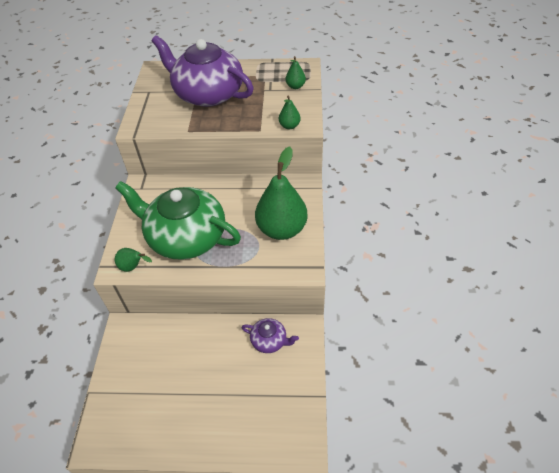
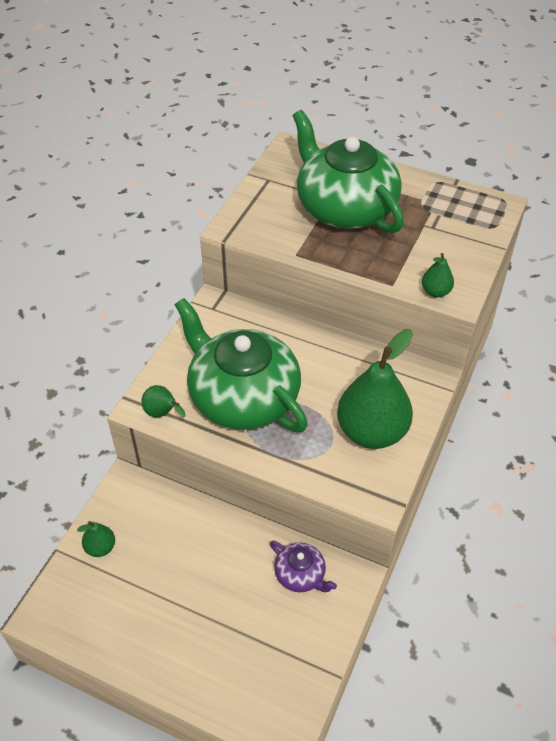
camera: 20 degrees right, 0 degrees up
(208, 94) = (345, 207): purple teapot -> green teapot
(295, 86) = (471, 233): green pear -> green pear (100, 547)

